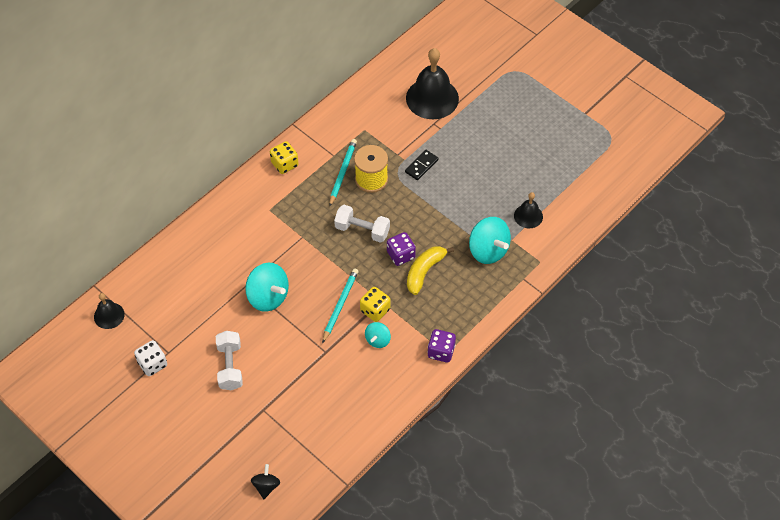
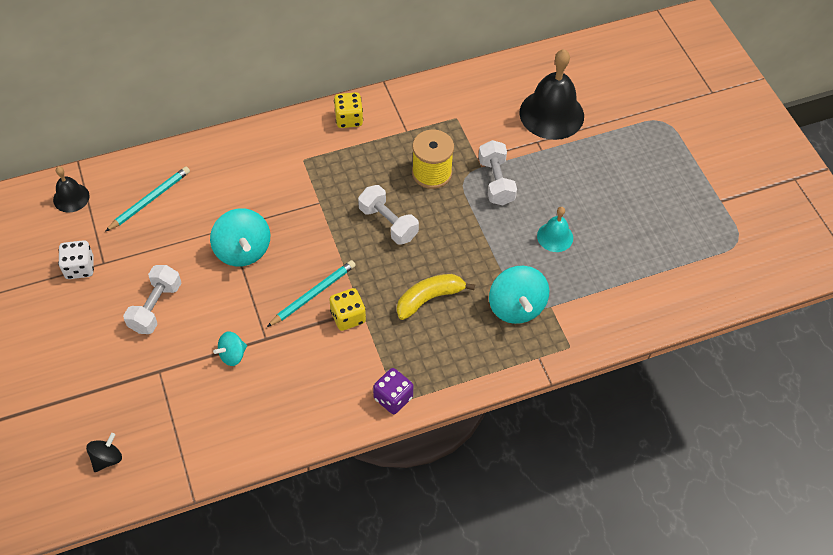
camera: 25 degrees right, 0 degrees up
(342, 173) = (404, 153): turquoise pencil -> turquoise pencil (150, 200)
(378, 340) = (330, 352): turquoise spinning top -> turquoise spinning top (232, 355)
(401, 255) = (414, 269): purple dice -> none
(421, 166) = (496, 181): black domino -> white dumbbell
(486, 188) = (555, 237): none -> turquoise bell
(528, 216) = (586, 288): black bell -> none

